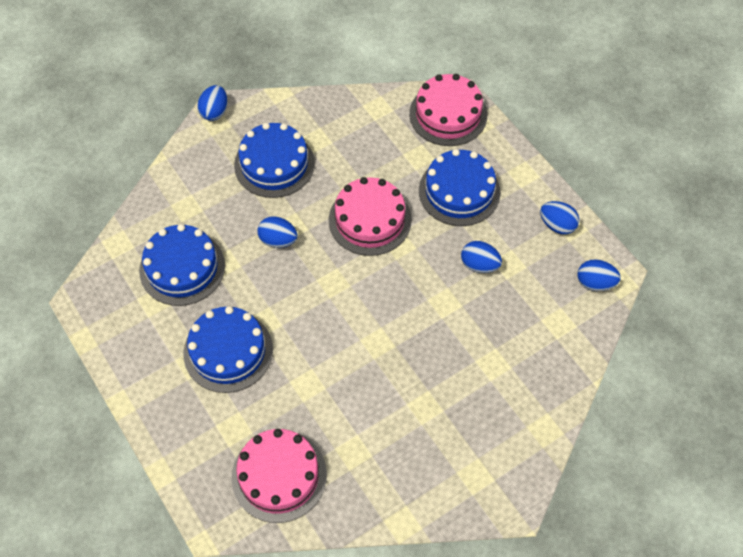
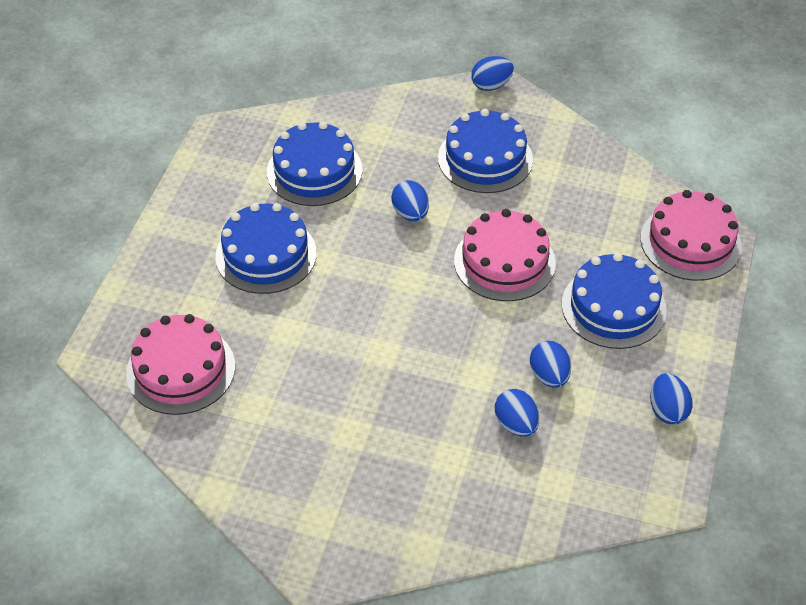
camera: 50 degrees right, 10 degrees down
(595, 283) = (636, 486): blue egg -> blue egg (516, 424)

